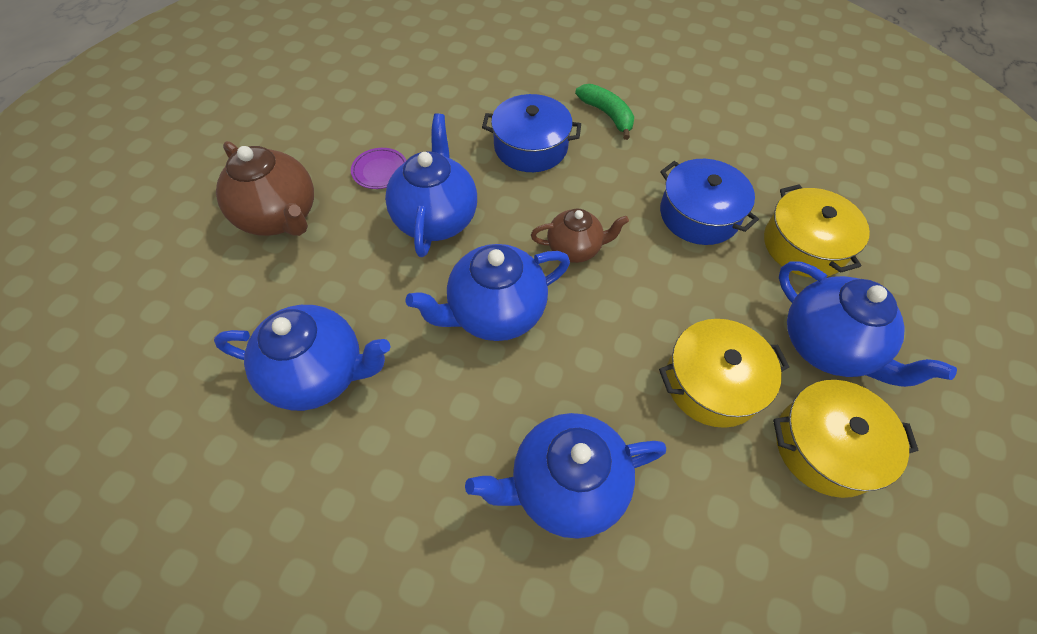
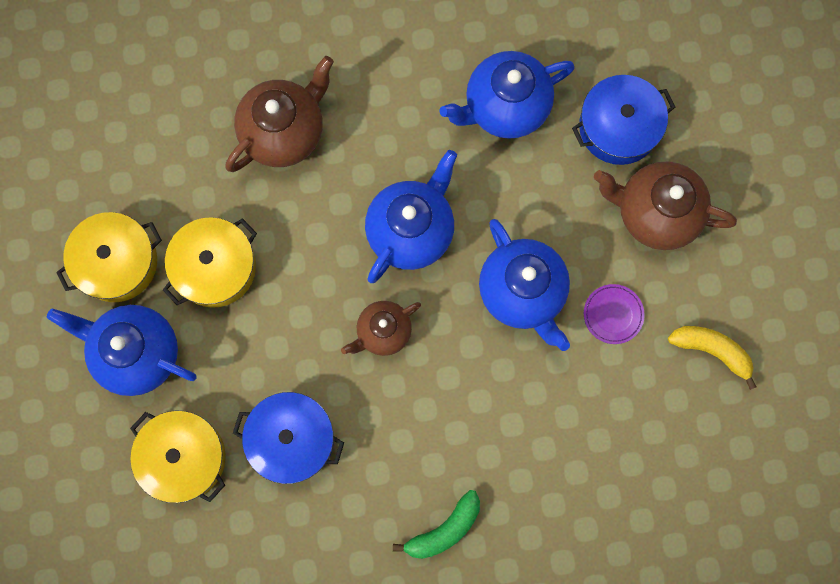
camera: 150 degrees right, 20 degrees up
(333, 119) = (712, 351): none -> yellow banana
(530, 147) = (494, 433): blue pot -> blue pot (618, 127)
(565, 486) = (284, 132): blue teapot -> brown teapot
(607, 115) = (444, 529): green banana -> green banana turned 60 degrees counterclockwise

